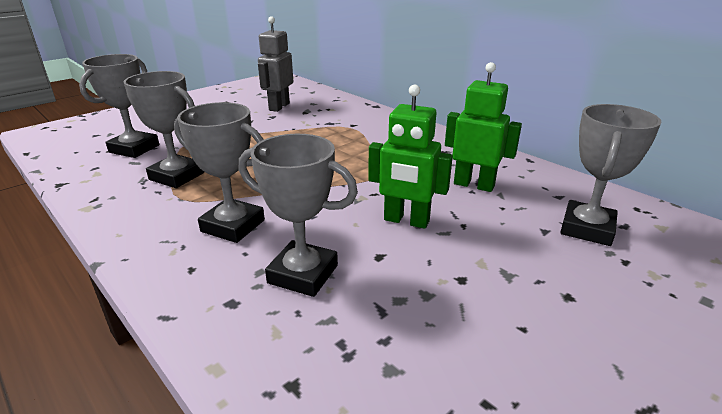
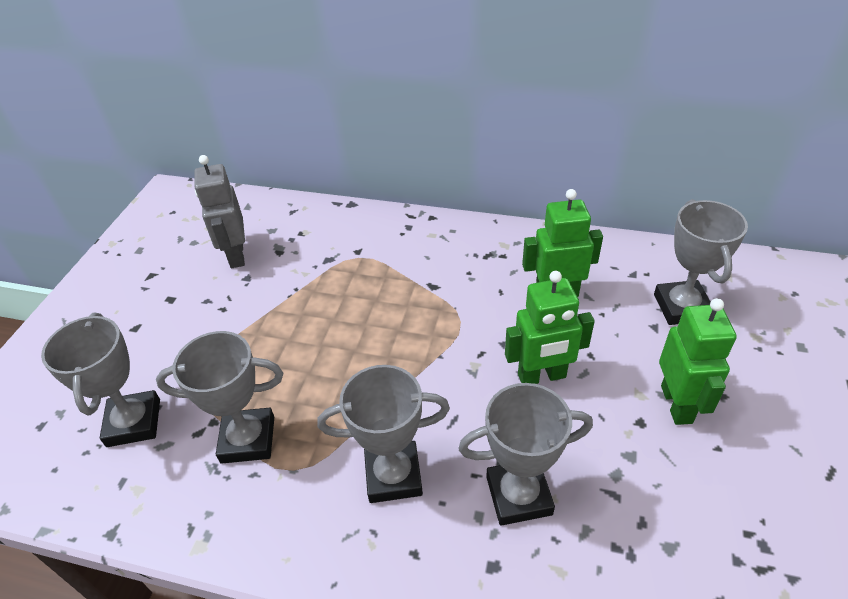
camera: 30 degrees left, 15 degrees up
(511, 282) = (677, 404): none -> green robot

